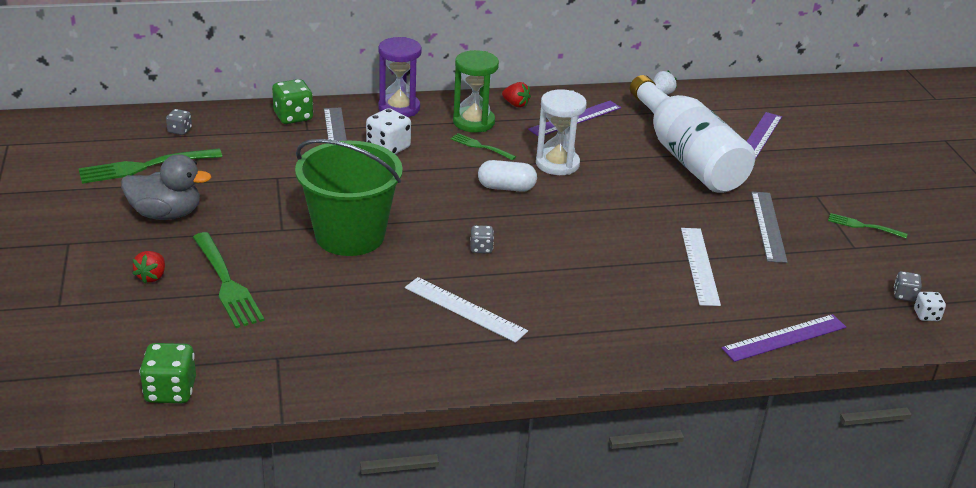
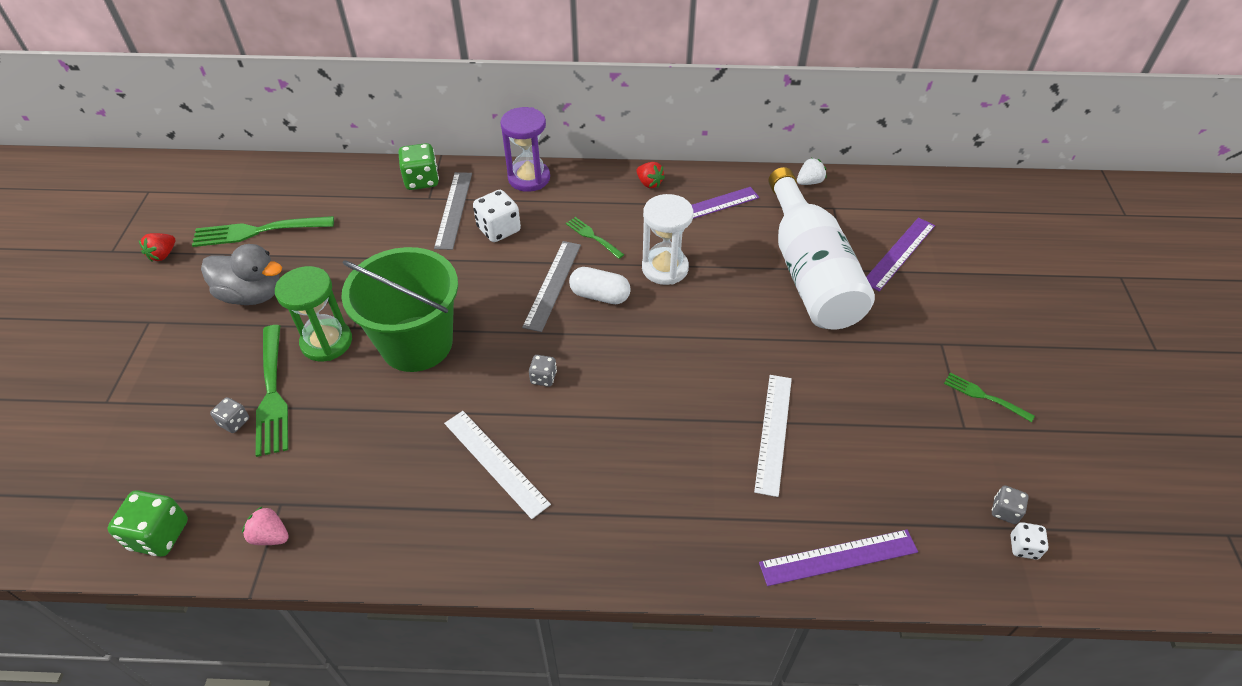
camera: 15 degrees right, 15 degrees up
(152, 276) = (206, 375): red strawberry -> red strawberry (163, 255)
(180, 130) = (308, 188): grey dice -> grey dice (234, 422)
(280, 380) = (270, 536): none -> pink strawberry
(473, 122) = (597, 203): green hourglass -> green hourglass (326, 342)
(768, 226) = (871, 383): grey ruler -> grey ruler (553, 285)

